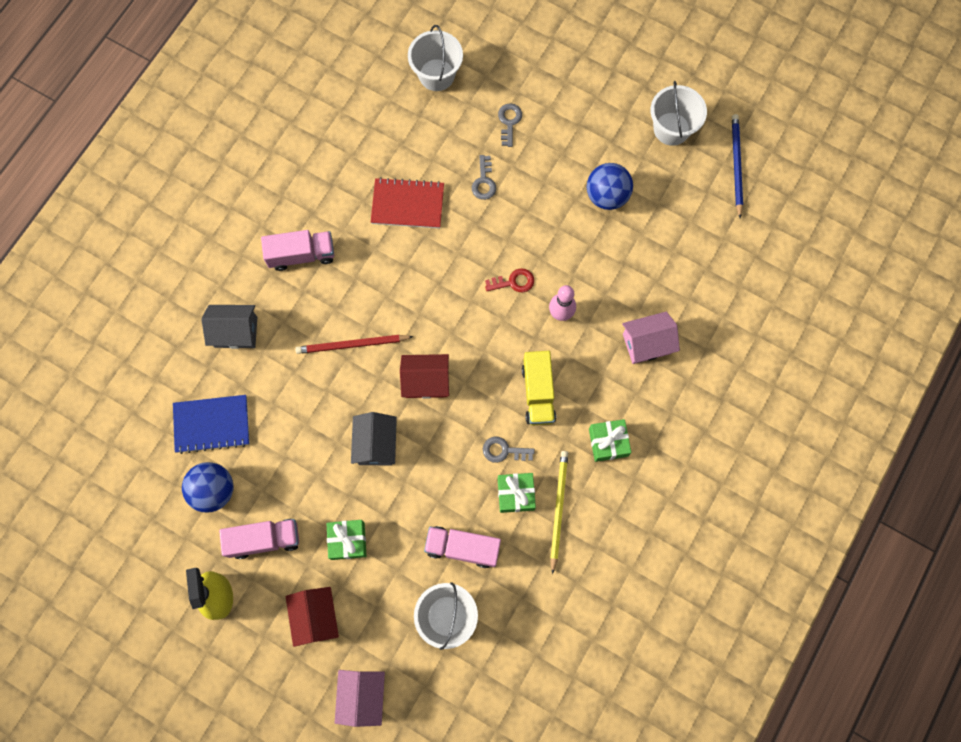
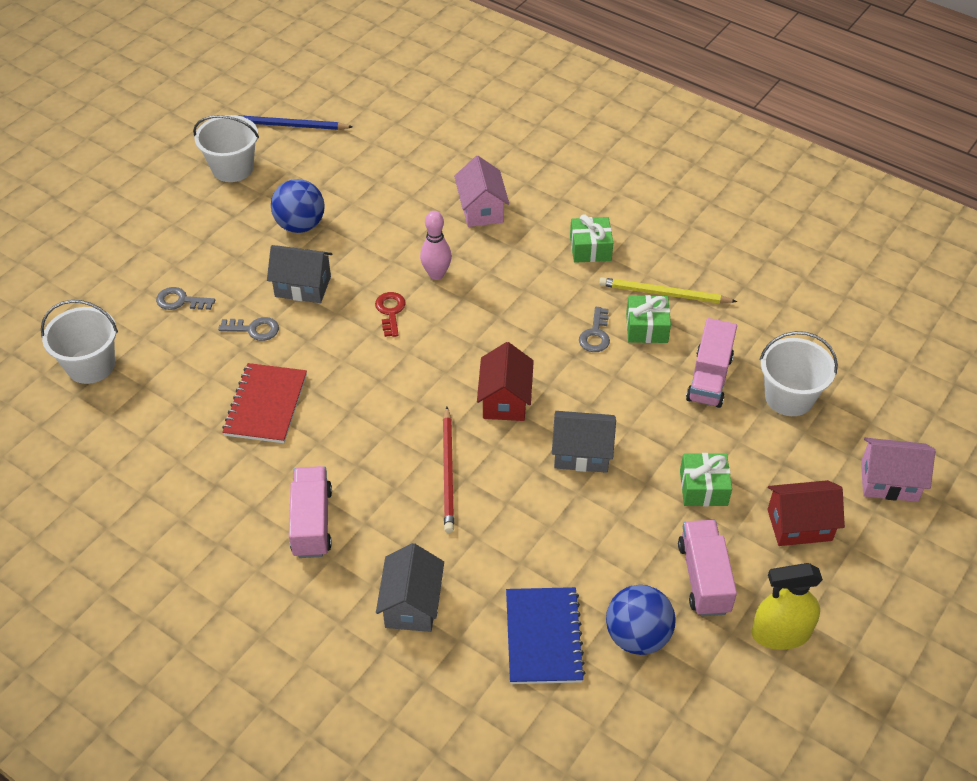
camera: 85 degrees left, 25 degrees down
(535, 210) = (303, 286): none -> grey house
(538, 393) = (529, 300): yellow truck -> none

